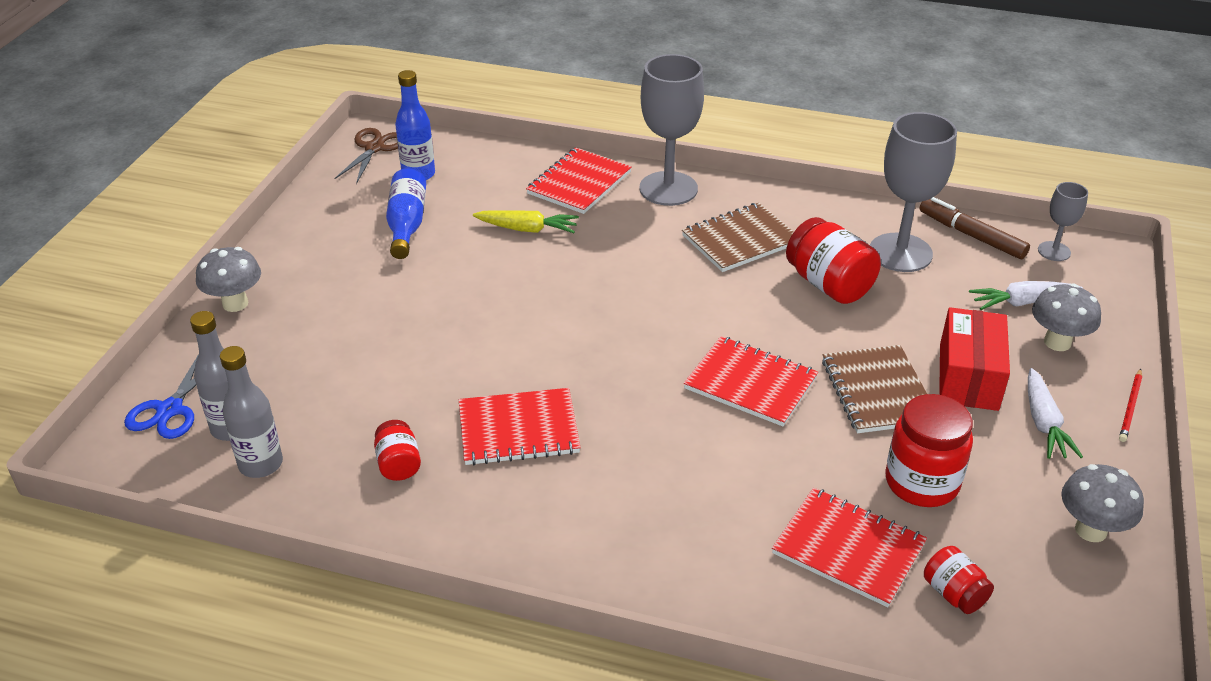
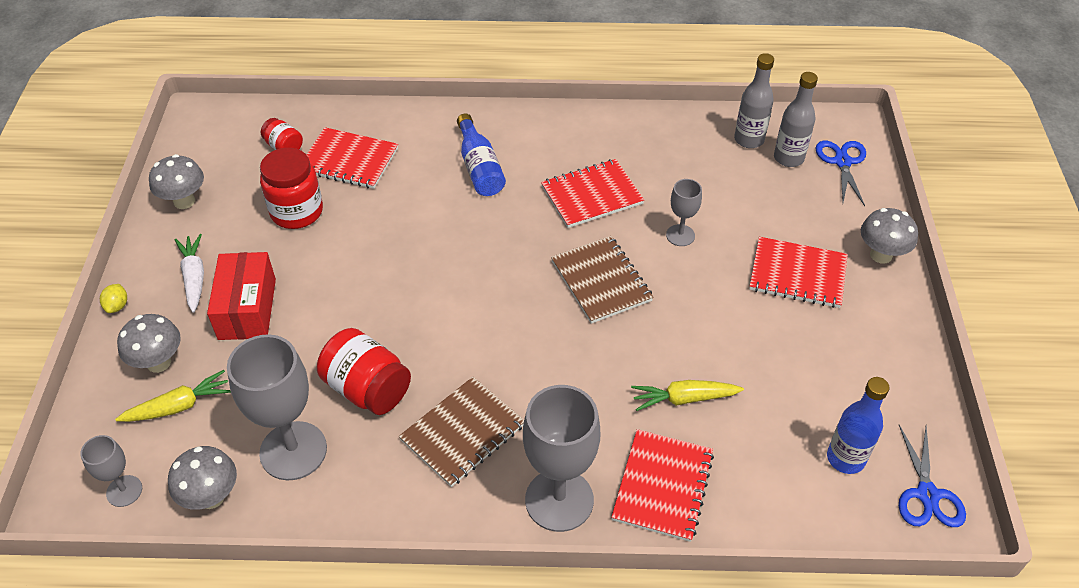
camera: 165 degrees right, 10 degrees up
(374, 148) = (927, 494): brown scissors -> blue scissors
(398, 464) = (659, 156): red jar -> none
(407, 225) = (805, 378): blue bottle -> blue bottle (479, 167)
(438, 362) = (680, 235): none -> grey goblet
(750, 383) = (428, 266): red notebook -> red notebook (797, 274)
(878, 391) = (324, 279): brown notebook -> brown notebook (601, 281)
(971, 235) = (211, 497): brown marker -> grey mushroom
(1022, 302) = (179, 406): white carrot -> yellow carrot
(1130, 407) = (117, 306): red pencil -> yellow lemon

